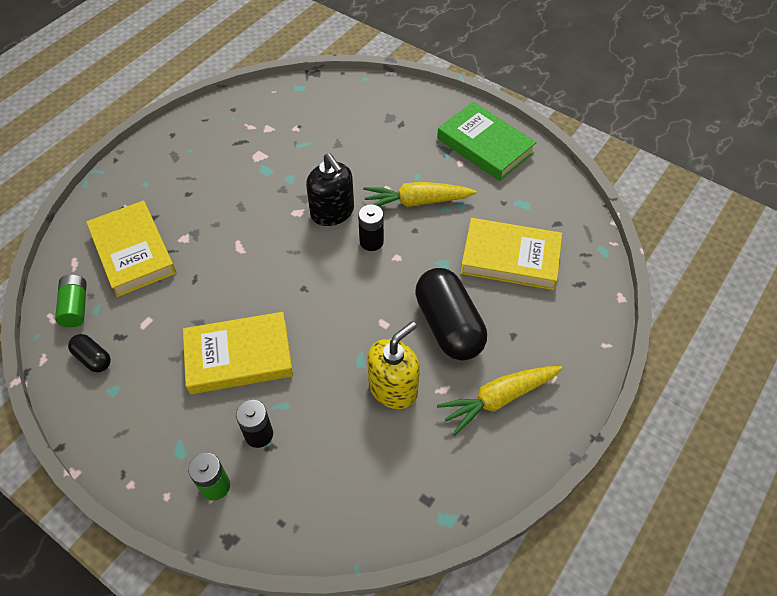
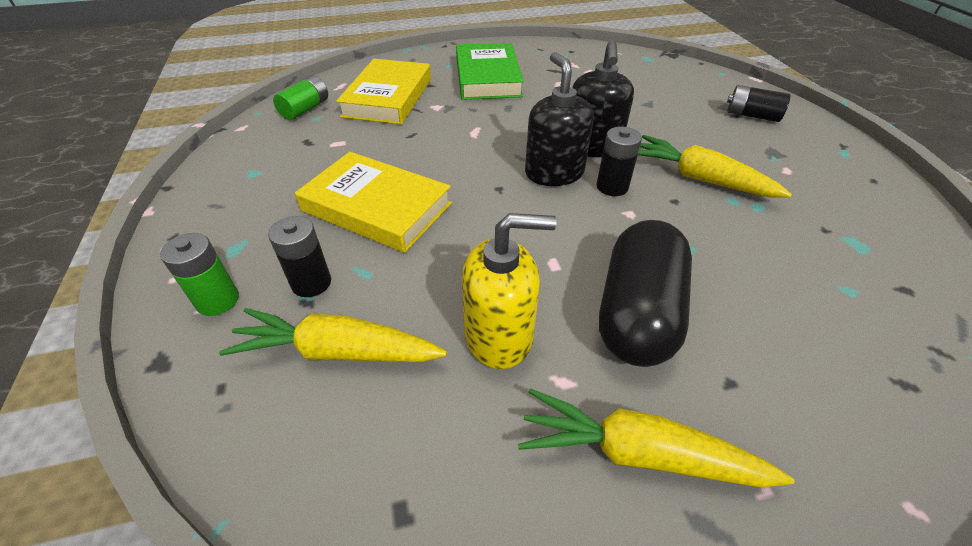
camera: 40 degrees right, 10 degrees down
(93, 358) = (271, 145): black capsule -> none
(320, 459) = (337, 351): none -> yellow carrot
(327, 252) = (554, 173): none -> black soap dispenser
(411, 119) = (752, 115): none -> black battery
(485, 146) = (835, 169): green book -> green book (487, 77)
(510, 257) = (794, 289): yellow book -> none

